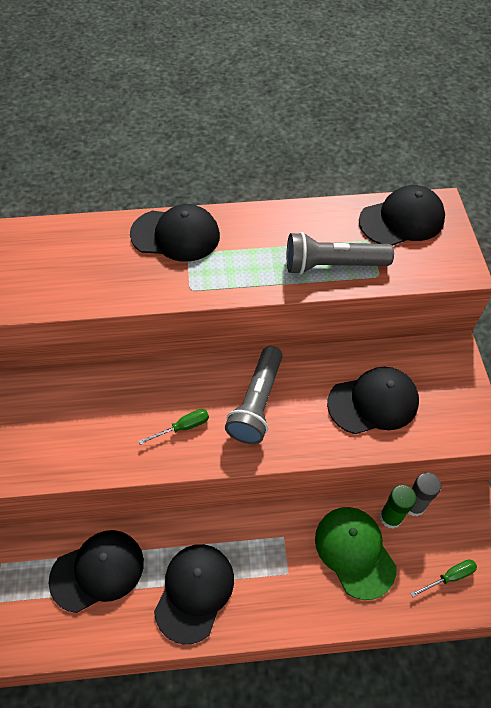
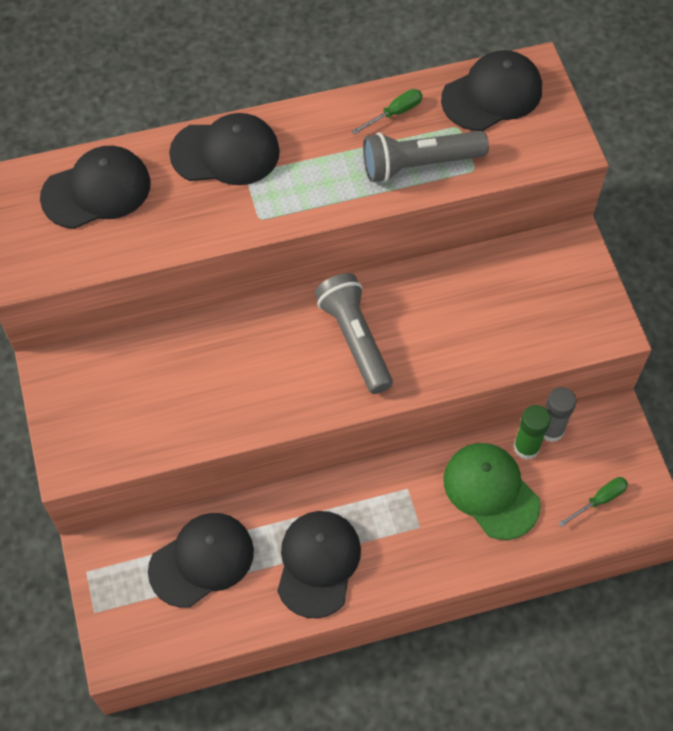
camera: 10 degrees left, 5 degrees up
(183, 427) = (275, 380): green screwdriver -> green screwdriver (395, 113)
(257, 403) = (355, 339): grey flashlight -> grey flashlight turned 150 degrees clockwise
(373, 402) = (488, 317): black cap -> black cap (96, 190)

